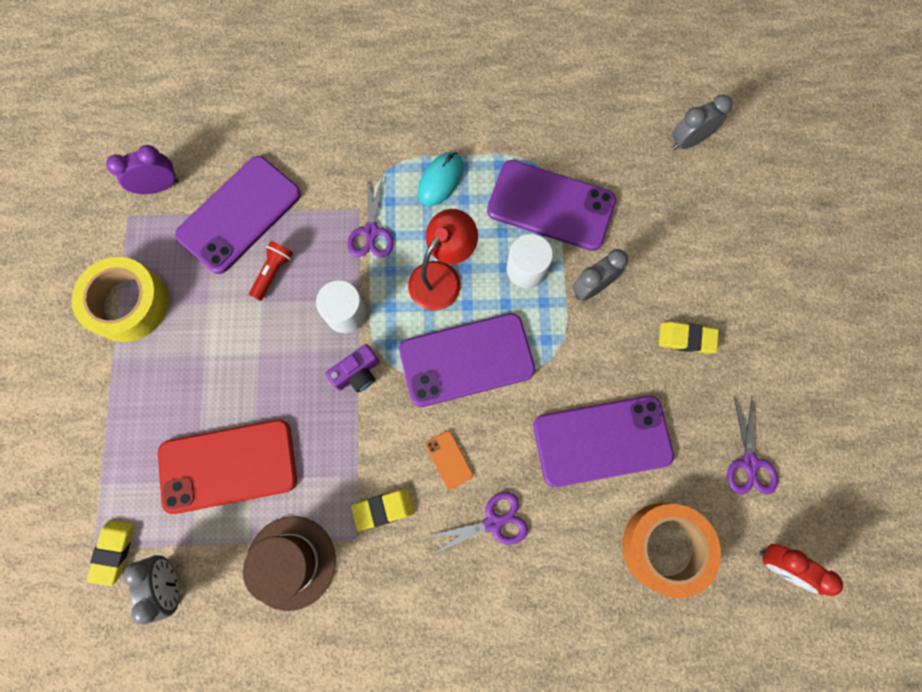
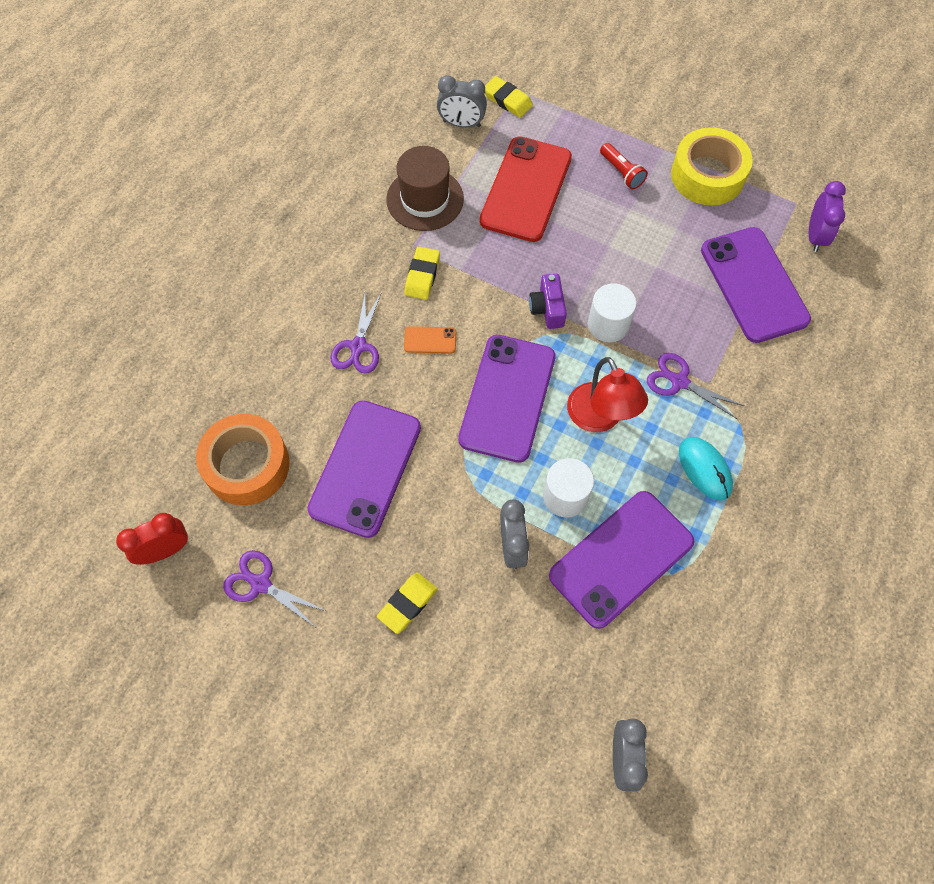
camera: 120 degrees right, 10 degrees down
(273, 272) = (680, 287): red flashlight -> red flashlight (621, 172)

